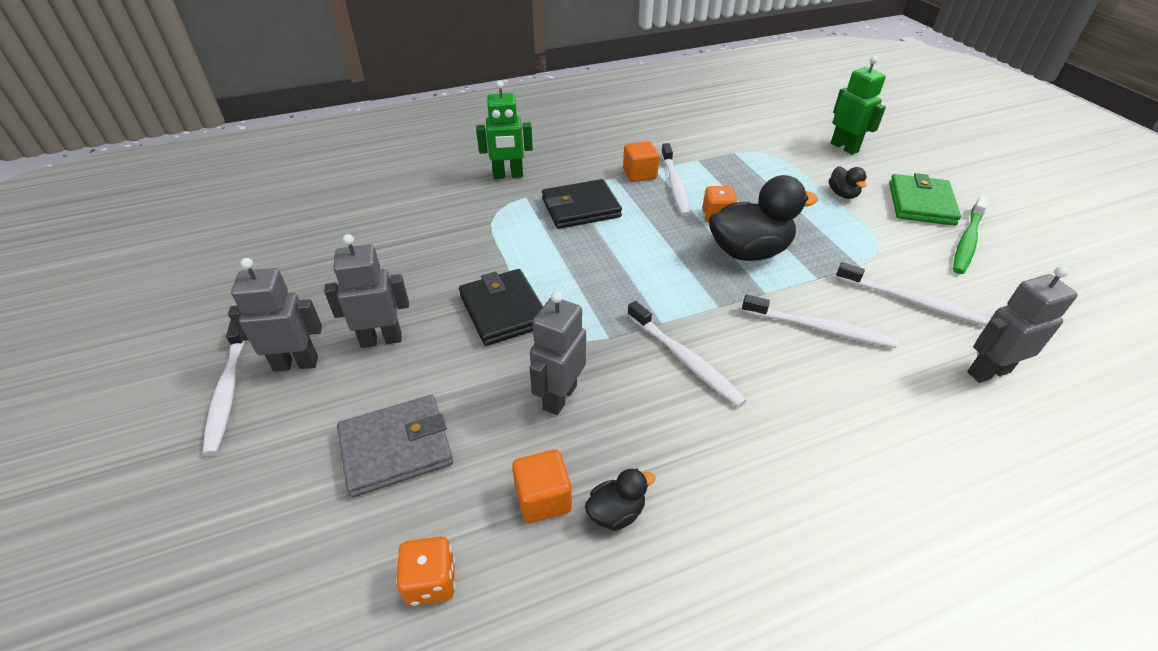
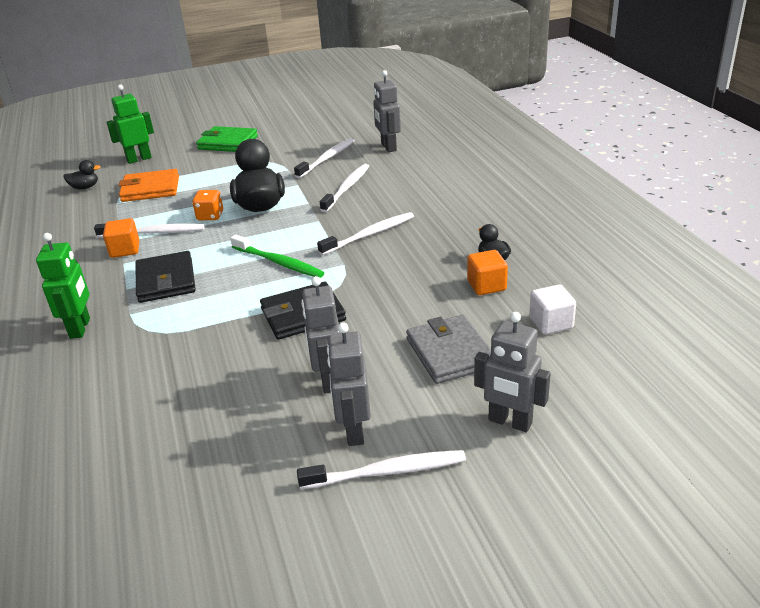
camera: 85 degrees left, 10 degrees down
(431, 581) = (551, 323): orange dice -> white cube
(559, 397) = (402, 283): grey robot -> grey robot (510, 422)
(772, 167) = (150, 189): none -> orange wallet
(842, 194) = (203, 166): black duck -> black duck (85, 187)
(967, 241) = (274, 135): green toothbrush -> green toothbrush (278, 262)

